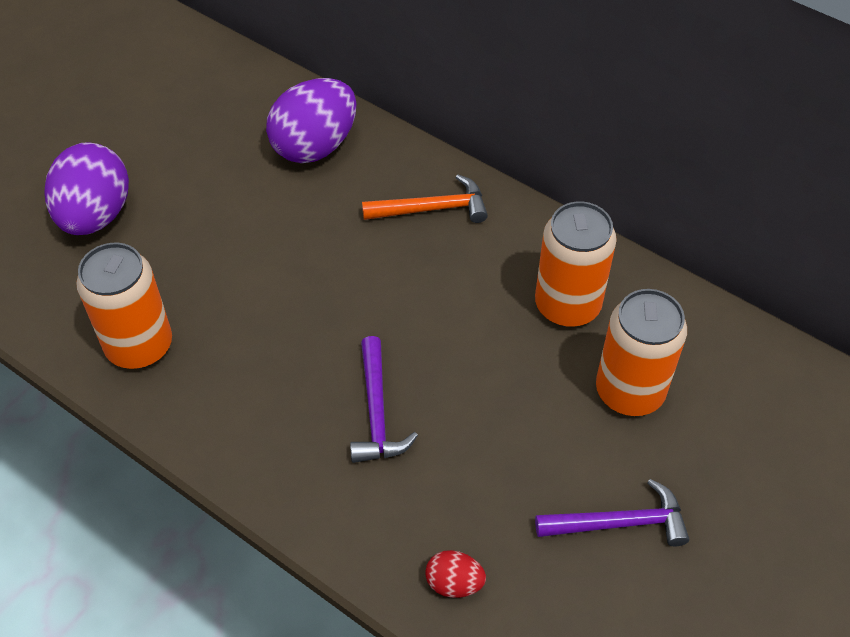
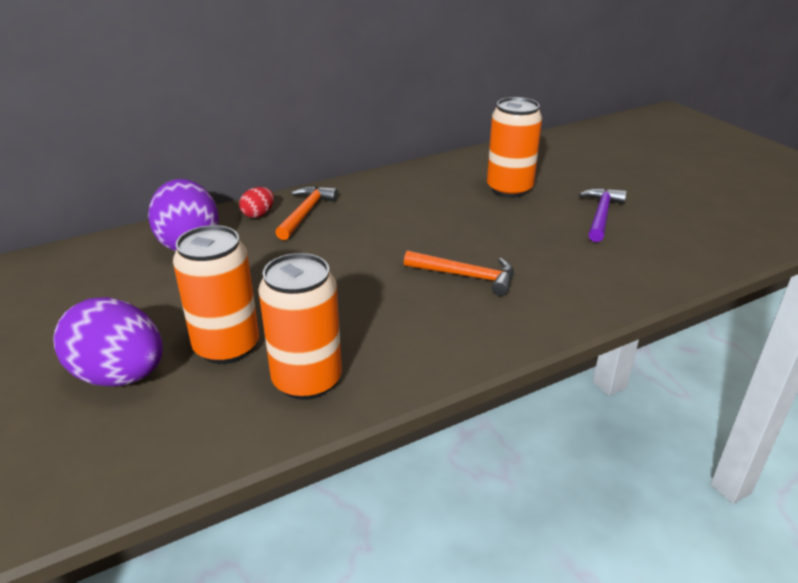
camera: 65 degrees left, 20 degrees down
(377, 412) = (466, 276): purple hammer -> orange hammer
(454, 583) = (623, 280): red egg -> red egg (258, 214)
(567, 305) = (431, 190): orange can -> orange can (227, 347)

